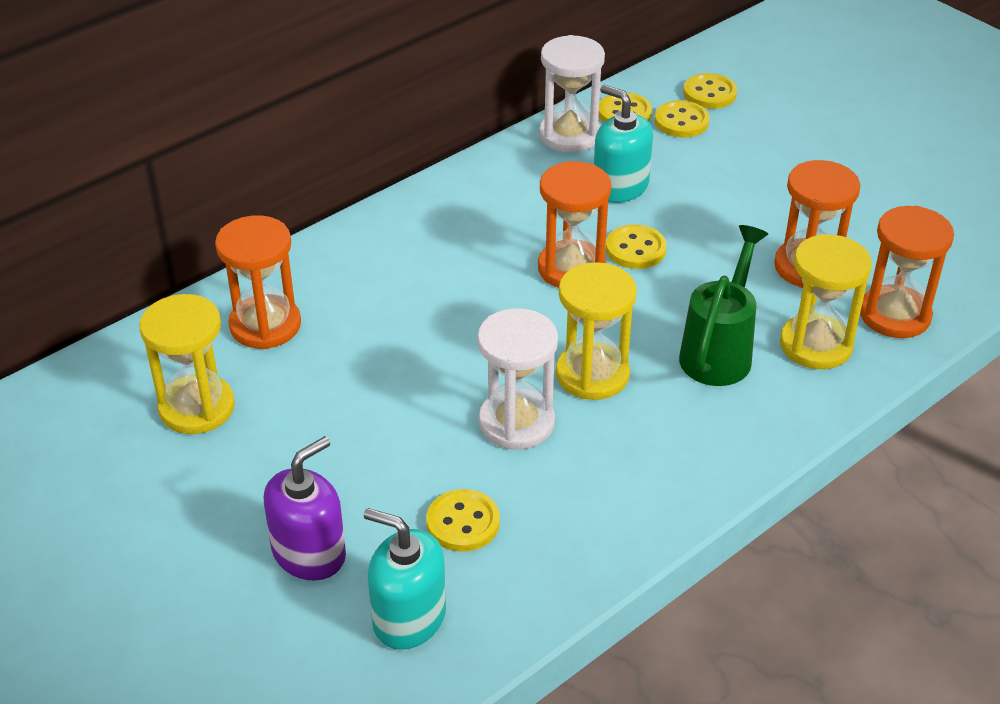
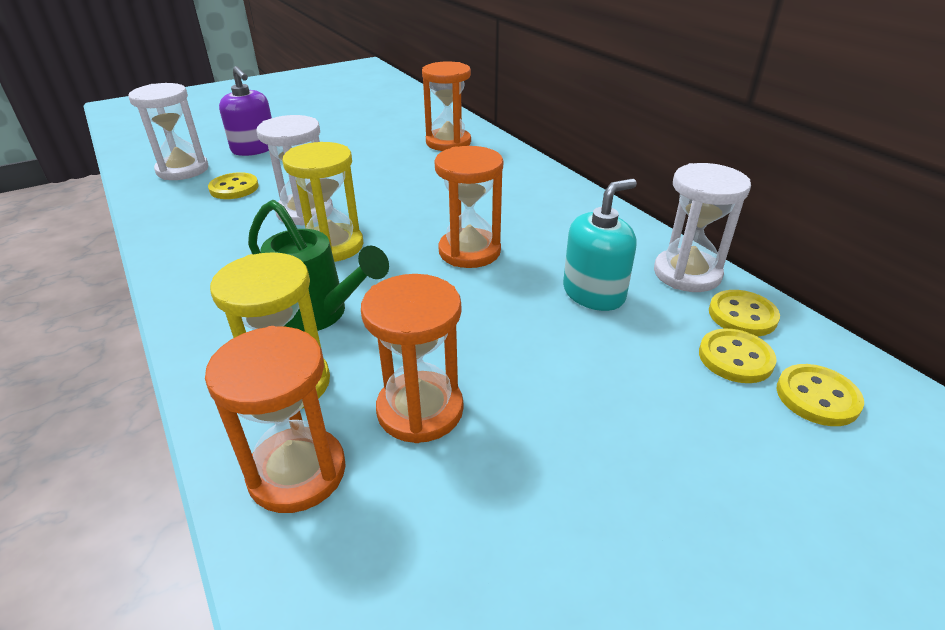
camera: 100 degrees right, 5 degrees down
(197, 408) = (386, 126): yellow hourglass -> none
(409, 618) = (183, 170): turquoise soap dispenser -> white hourglass
(635, 249) = (488, 288): yellow button -> none

